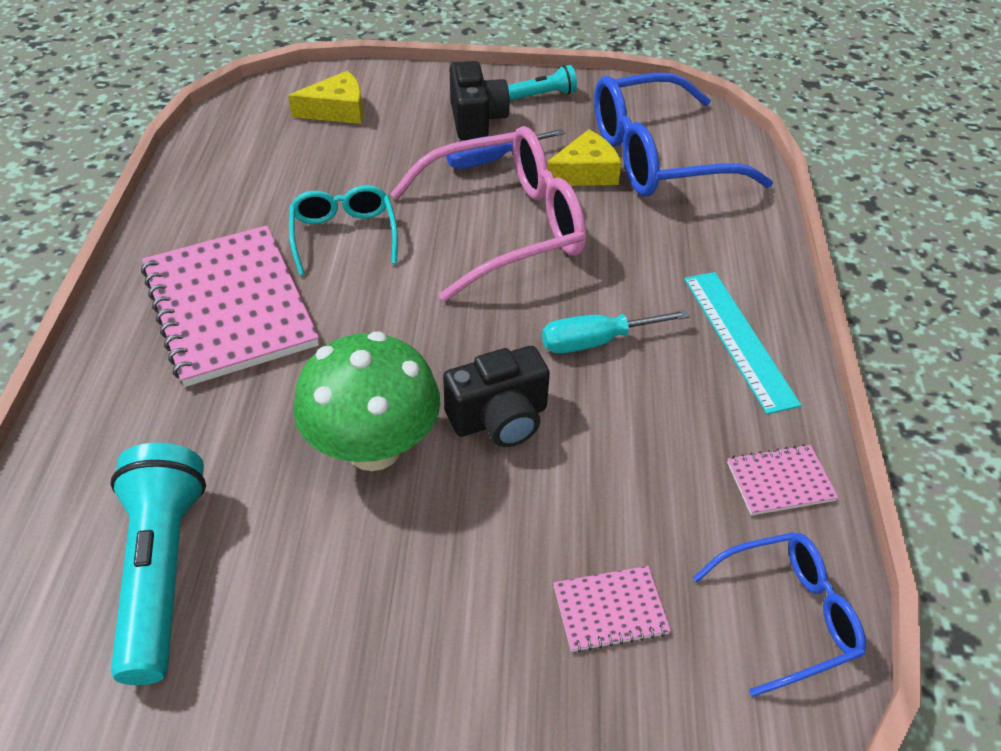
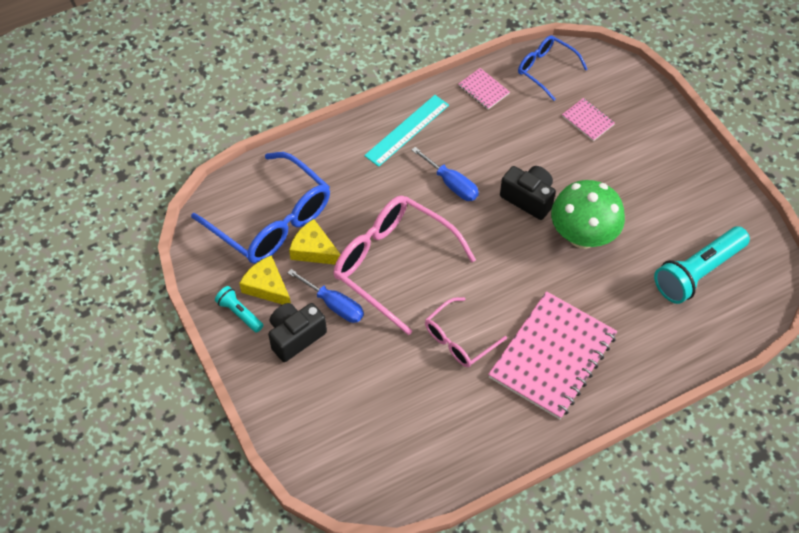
camera: 120 degrees left, 10 degrees up
(337, 110) = (340, 428): yellow cheese -> yellow cheese (267, 286)
(344, 235) = (458, 340): turquoise glasses -> pink glasses
(596, 341) = (451, 184): turquoise screwdriver -> blue screwdriver

